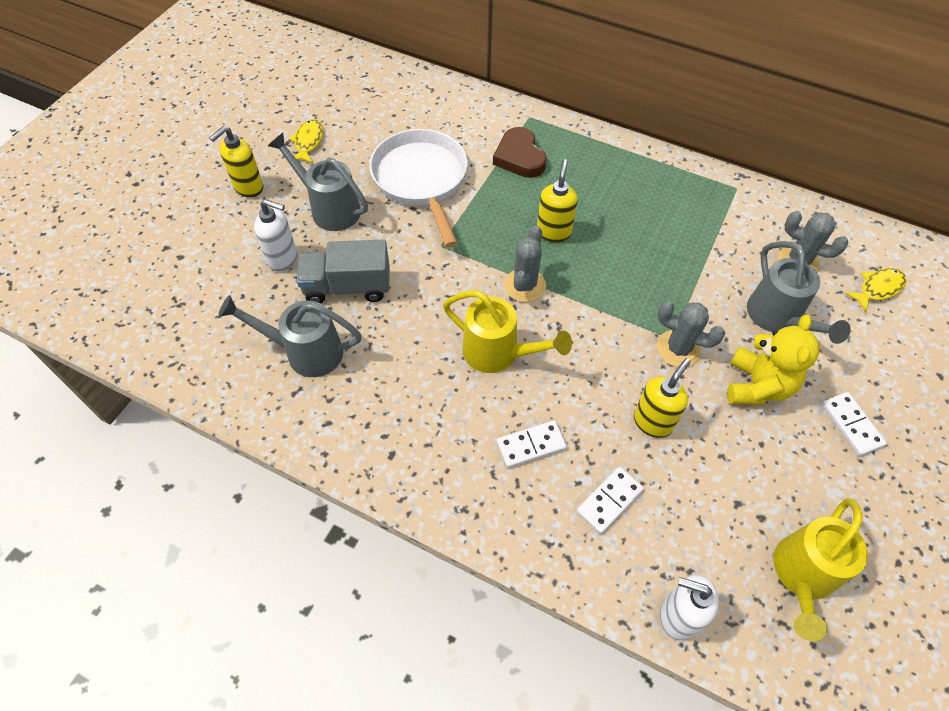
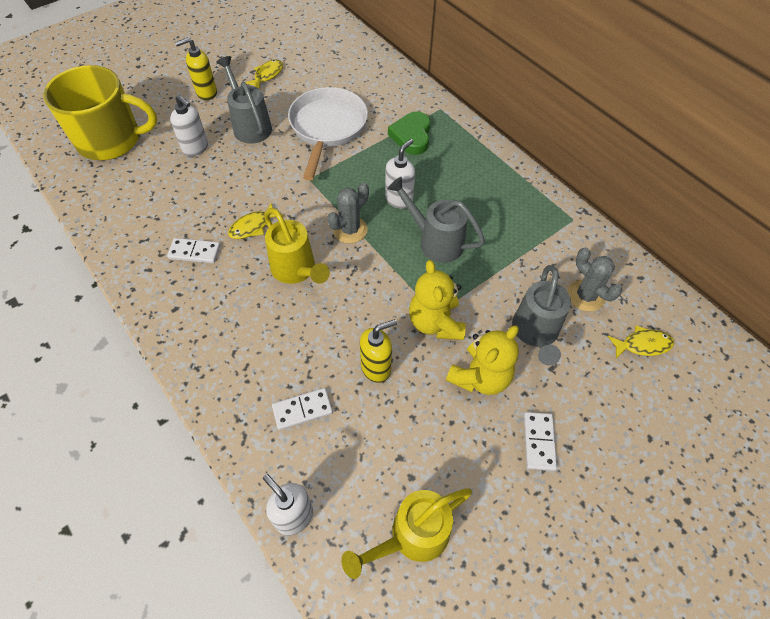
camera: 25 degrees right, 0 degrees up
(167, 287) = (111, 140): none -> yellow mug
(306, 352) = (167, 216): grey watering can -> grey watering can (435, 241)
(347, 287) = (225, 183): grey truck -> none
(415, 324) = (253, 226): none -> yellow fish
(519, 157) = (411, 136): brown heart -> green heart
(531, 445) = (274, 345): white domino -> white domino (194, 252)
(553, 232) = (399, 199): yellow soap dispenser -> white soap dispenser
(678, 349) = (435, 323): grey cactus -> yellow teddy bear

